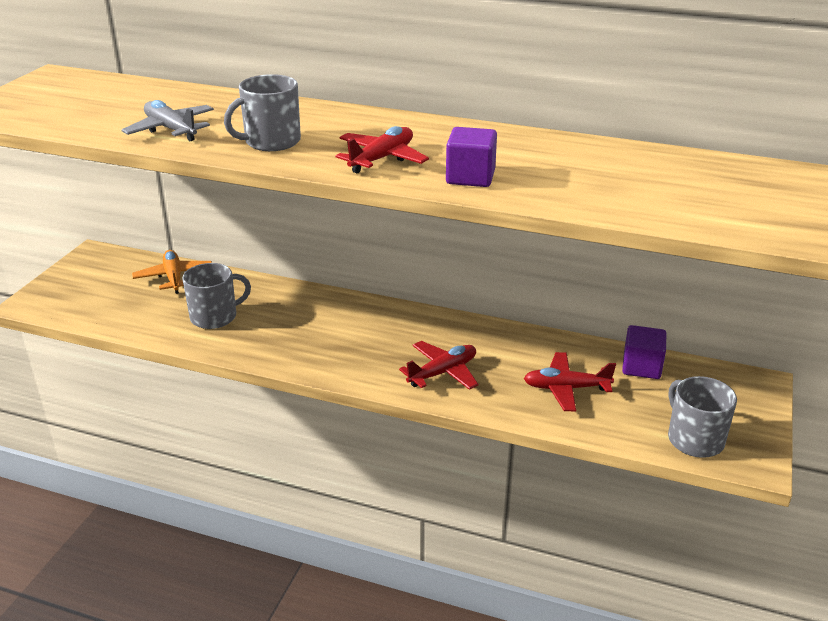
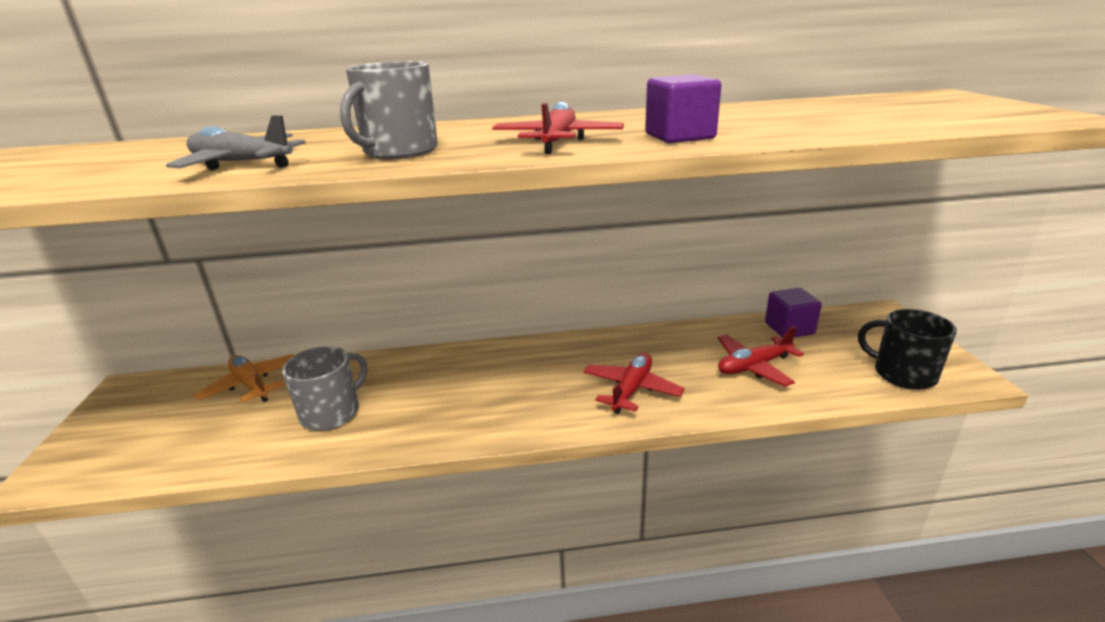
camera: 25 degrees left, 5 degrees down
(694, 439) = (902, 374): grey mug -> black mug

